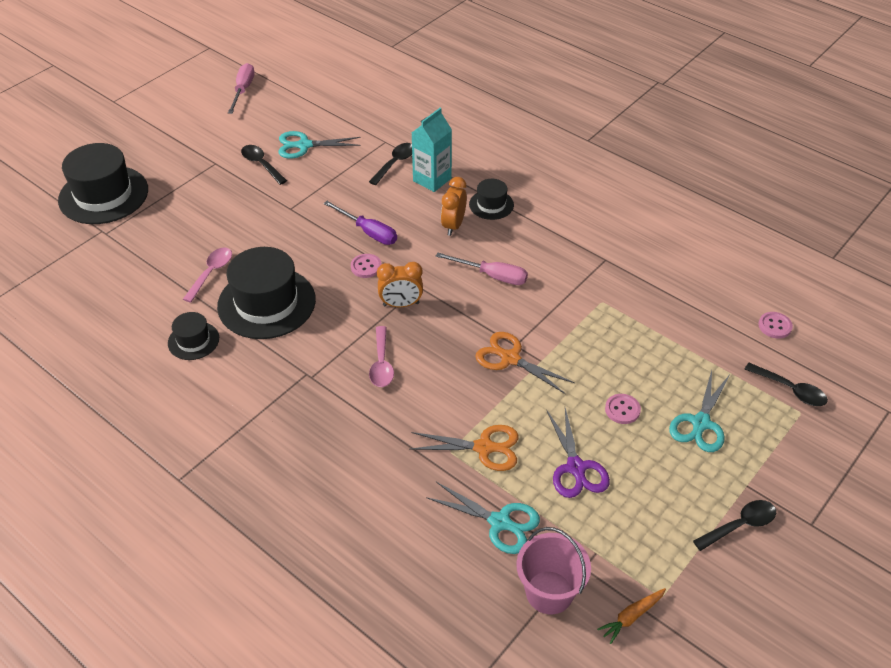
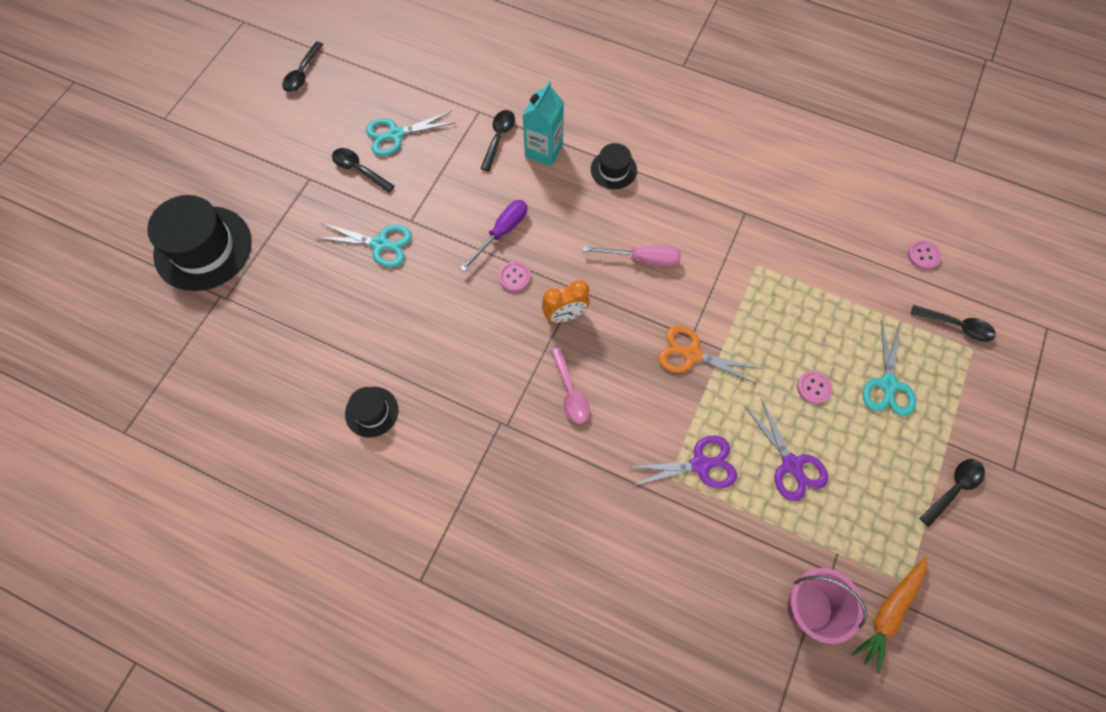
camera: 15 degrees left, 20 degrees up
(211, 273) = (358, 323): pink spoon -> none
(243, 90) = (302, 73): pink screwdriver -> black spoon
(266, 303) = (429, 346): black hat -> none
(368, 232) = (501, 233): purple screwdriver -> purple screwdriver turned 75 degrees counterclockwise
(453, 225) = (584, 205): orange clock -> none
(484, 447) = (700, 465): orange scissors -> purple scissors
(499, 522) = (741, 544): turquoise scissors -> turquoise scissors (380, 244)
(631, 617) = (888, 613): orange carrot -> orange carrot, size x1.60

